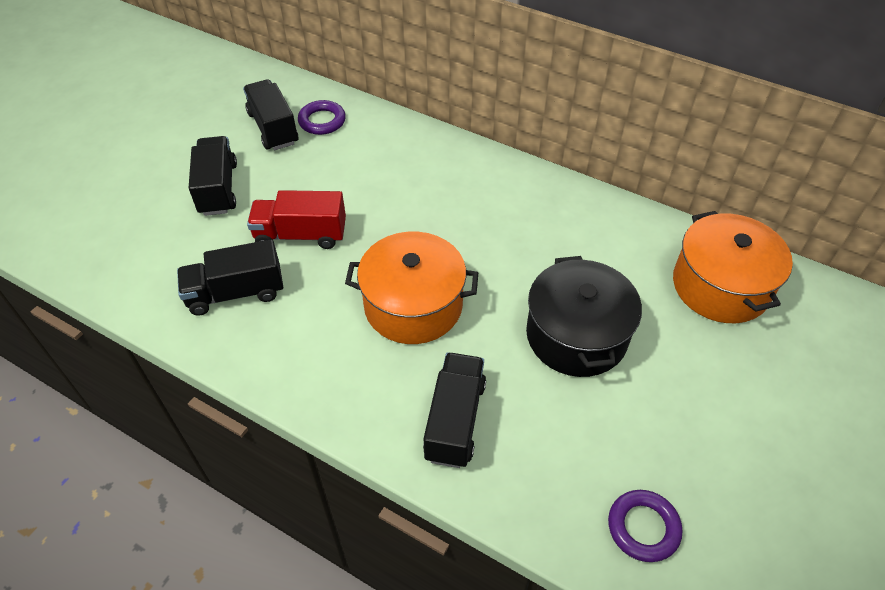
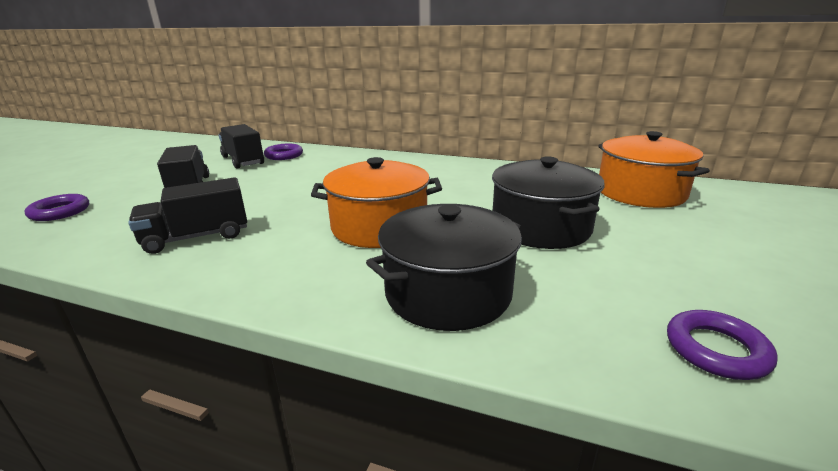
camera: 10 degrees left, 25 degrees down
(95, 220) = (60, 212): none -> purple ring
(301, 235) = (266, 202): red truck -> none
(455, 420) = (448, 292): black truck -> black pot

